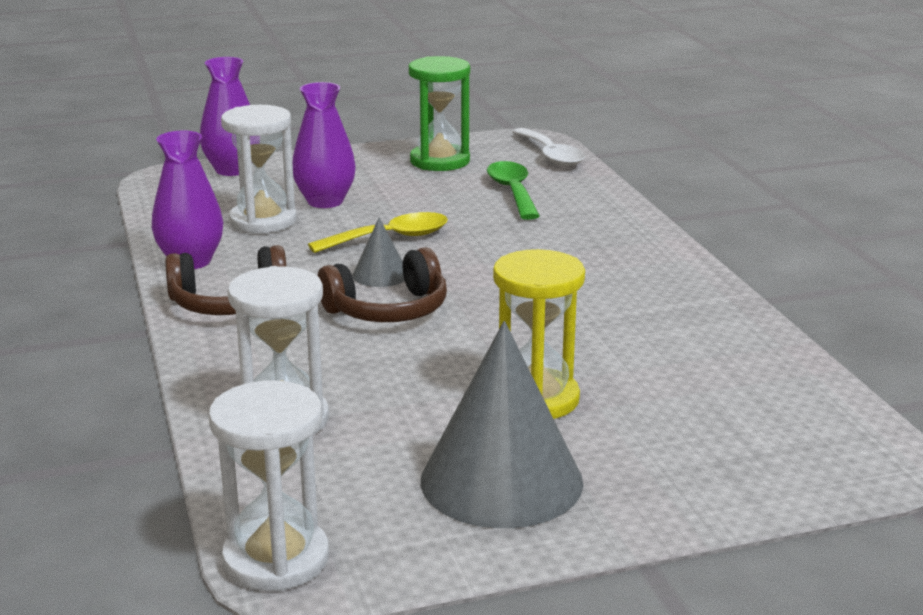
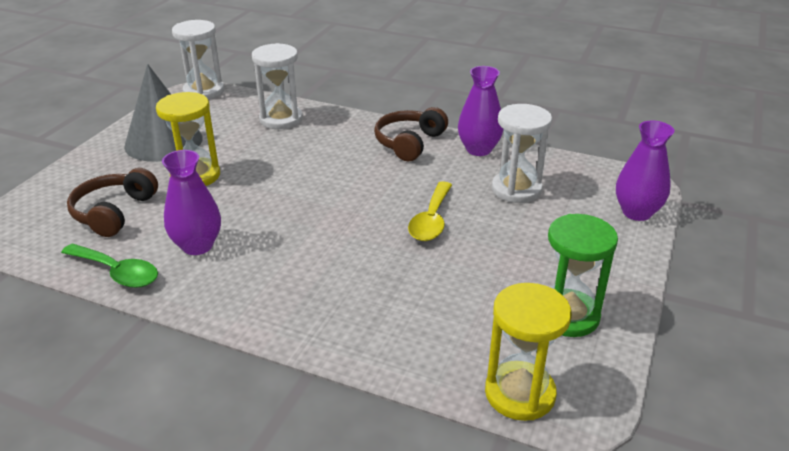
camera: 130 degrees right, 10 degrees up
(325, 201) = (527, 223): purple vase -> purple vase (197, 245)
(380, 274) = (383, 194): grey cone -> none
(388, 310) = (337, 179): brown headphones -> brown headphones (114, 212)
(512, 192) = (453, 315): green spoon -> green spoon (117, 272)
(551, 155) = (520, 393): white spoon -> yellow hourglass

